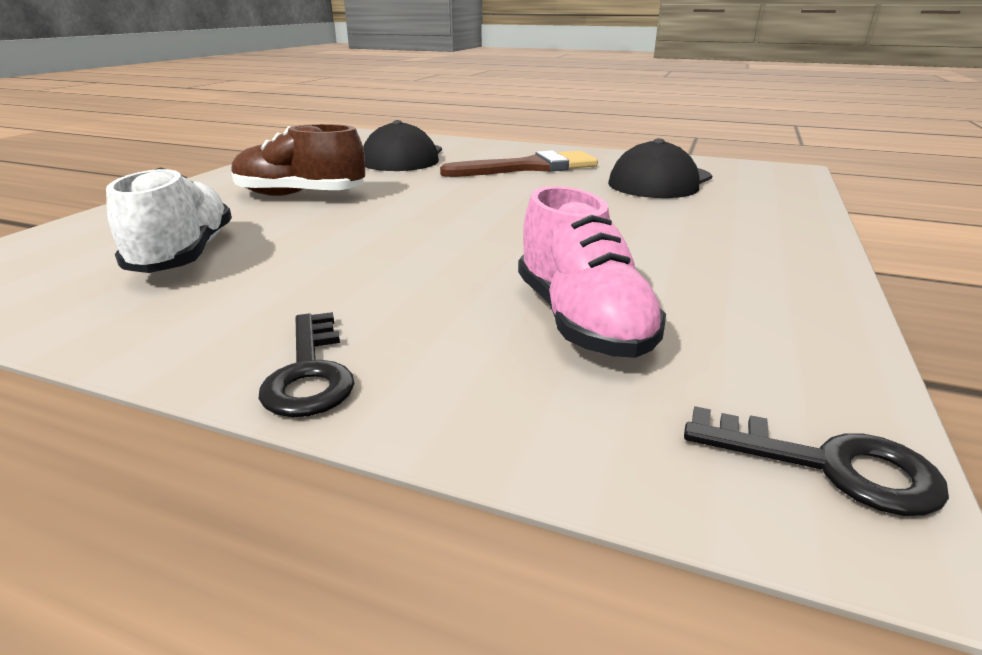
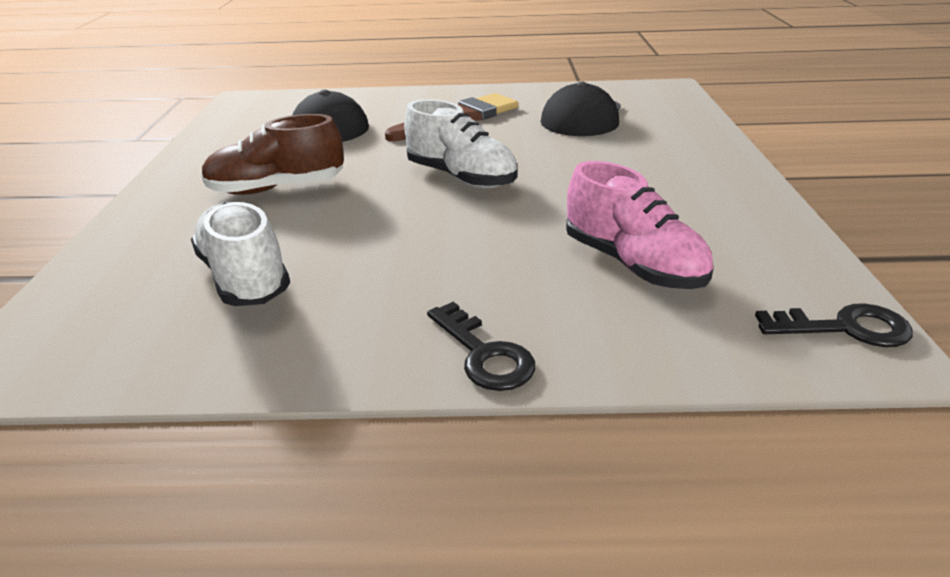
camera: 20 degrees left, 5 degrees up
(477, 212) = (461, 177): none -> white shoe

